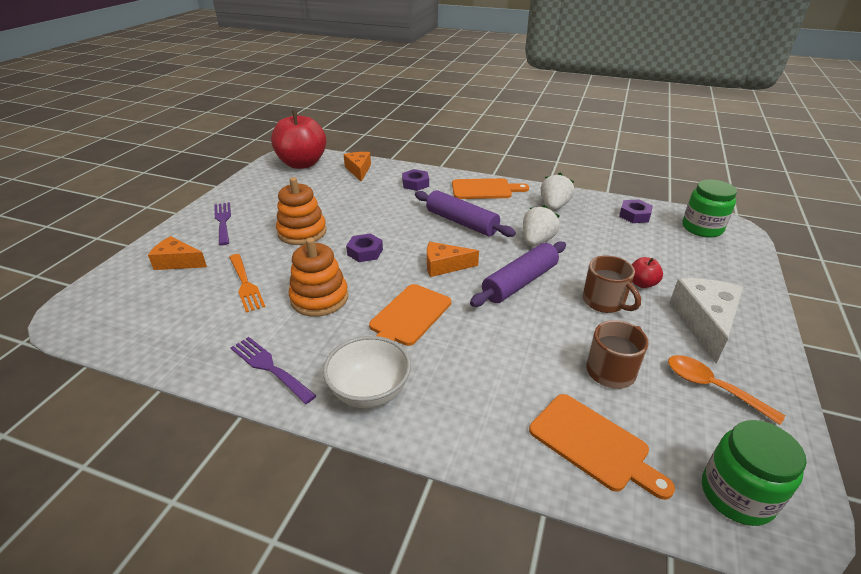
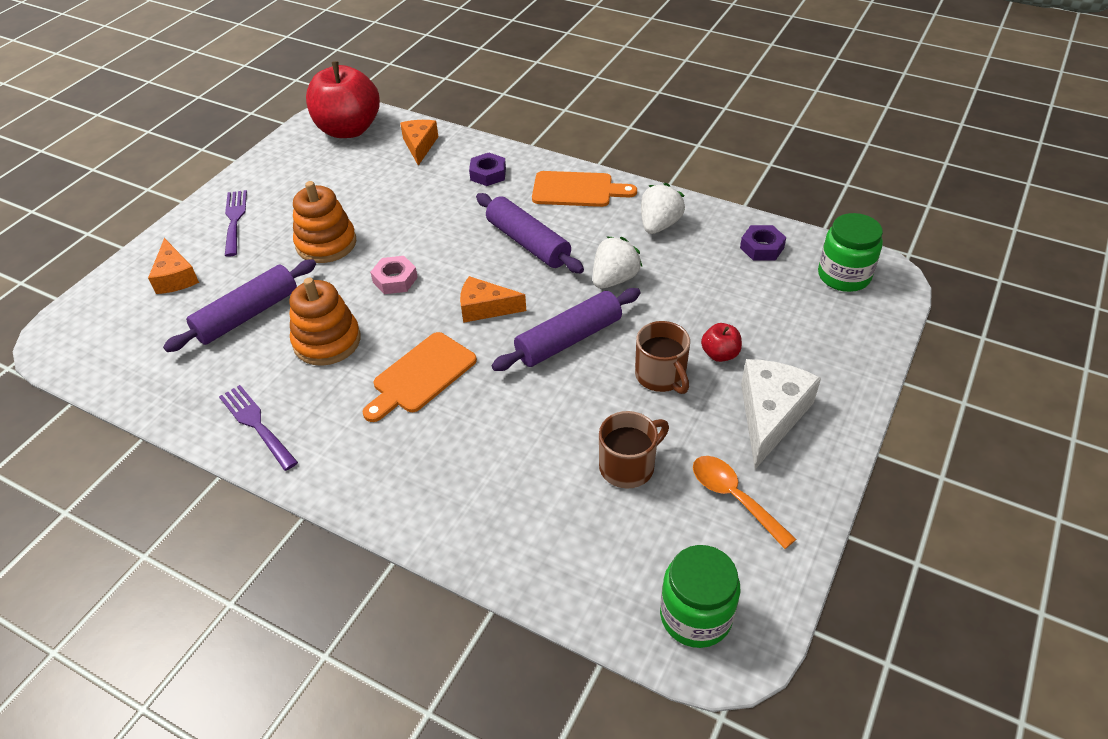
camera: 10 degrees right, 10 degrees up
(177, 262) = (175, 277): orange cheese -> orange cheese turned 135 degrees counterclockwise
(245, 284) = (247, 315): orange fork -> purple rolling pin
(365, 252) = (395, 280): purple nut -> pink nut
(369, 391) = (355, 463): white bowl -> none
(593, 444) = (570, 547): orange cutting board -> none

